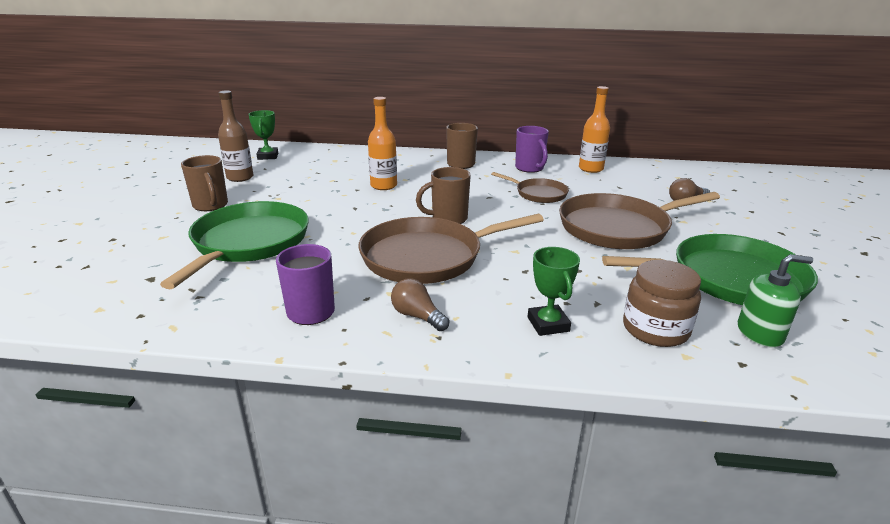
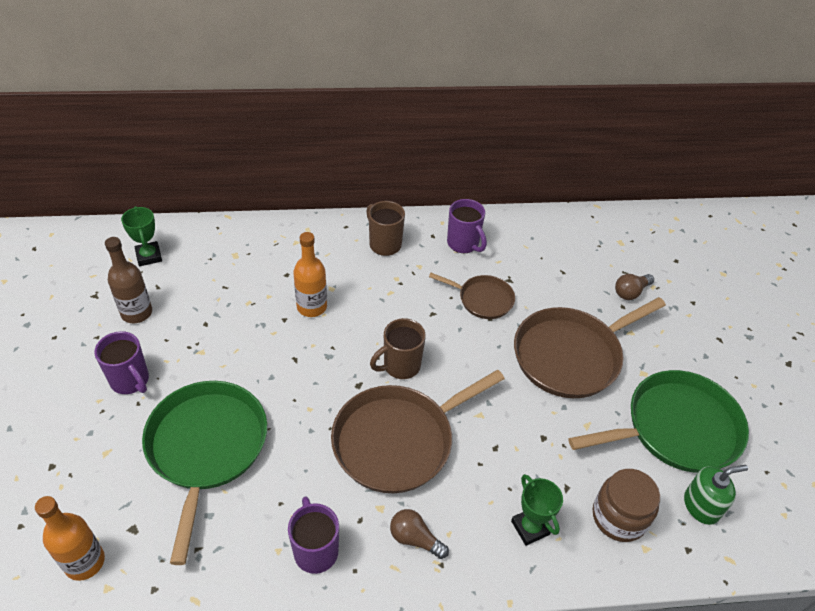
camera: 15 degrees left, 20 degrees up
(211, 206) = (130, 381): brown mug -> purple mug
(591, 169) = (529, 236): orange bottle -> orange bottle (84, 562)

